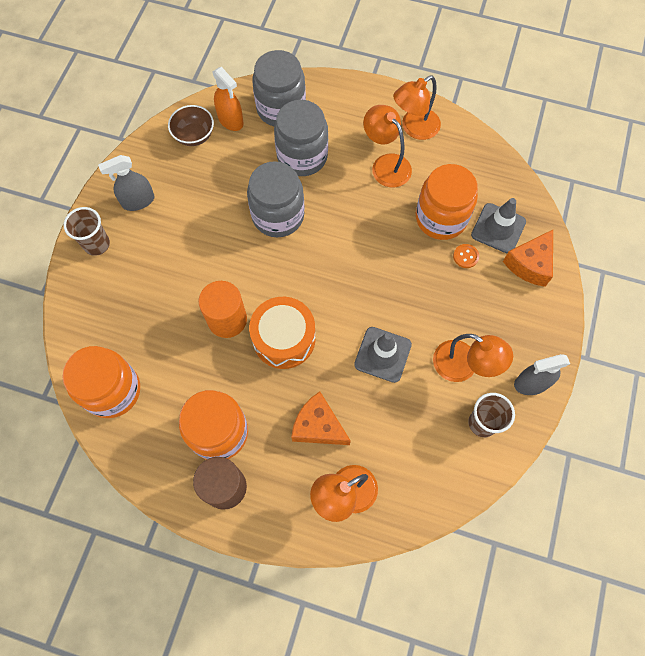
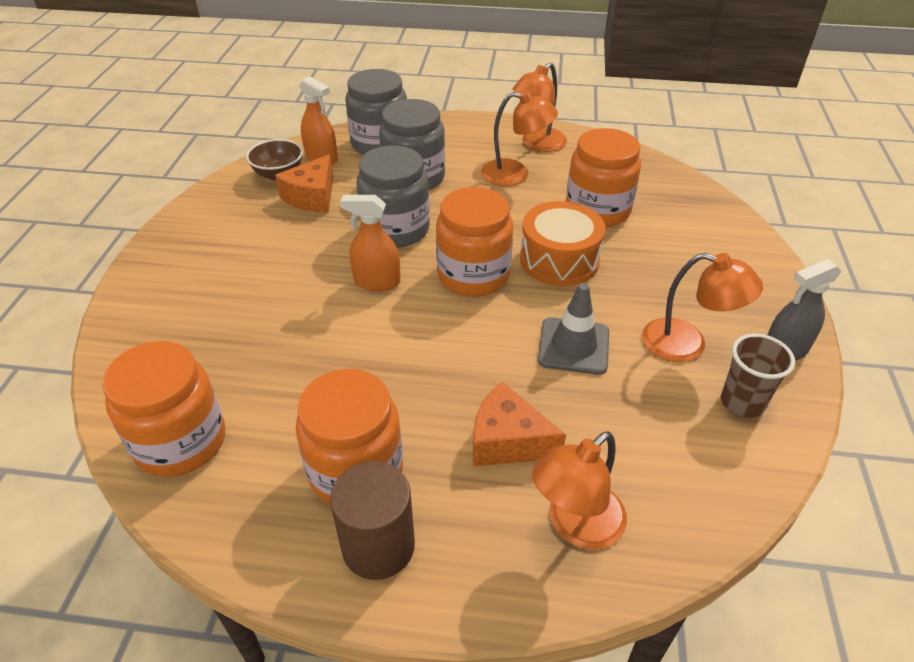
camera: 10 degrees left, 25 degrees down
(97, 244) = (155, 282): brown cup -> none
(138, 201) = (211, 236): grey spray bottle -> none
(227, 319) = (347, 336): orange cylinder -> none
(255, 269) = (376, 282): none -> orange spray bottle
(284, 338) = (431, 347): orange drum -> orange drum (559, 260)
(327, 274) = (473, 275): none -> orange jar
(386, 164) = (515, 174): orange lamp -> orange lamp turned 150 degrees clockwise
(465, 256) = (641, 239): orange button -> none
(498, 228) = (669, 211): grey traffic cone -> none
(530, 264) = (721, 237): orange cheese -> orange cheese (312, 197)

